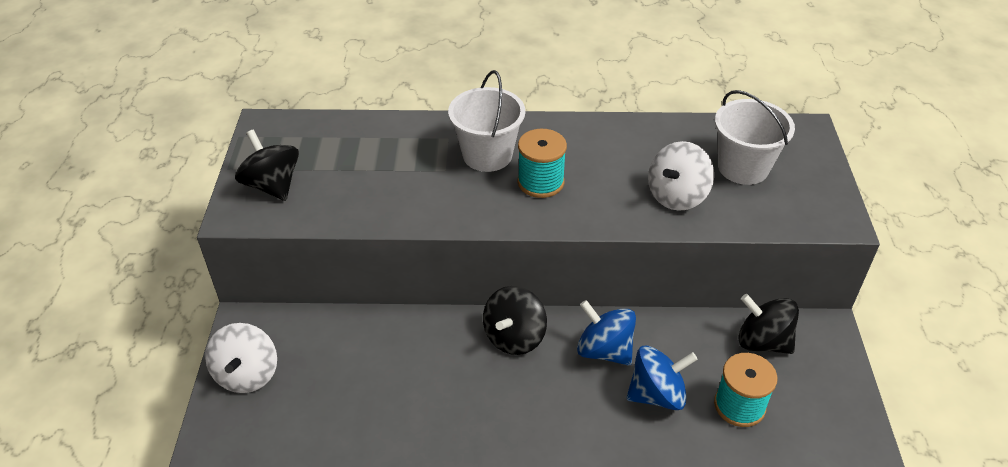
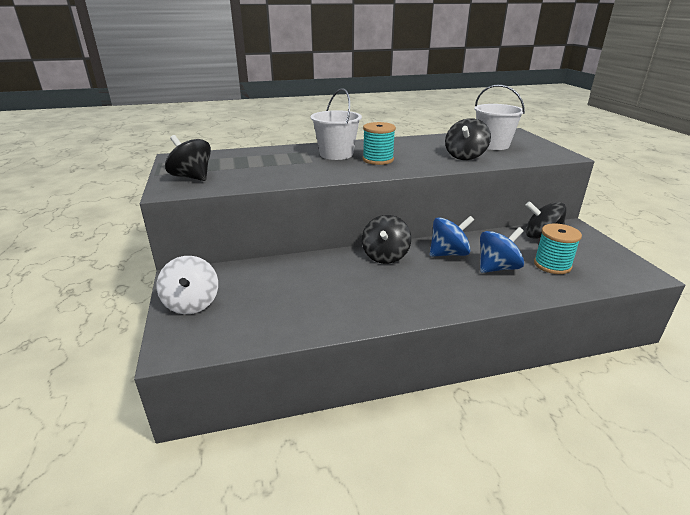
camera: 15 degrees left, 15 degrees down
(604, 350) = (448, 253): blue spinning top -> blue spinning top turned 135 degrees clockwise
(677, 196) = (465, 156): white spinning top -> black spinning top

